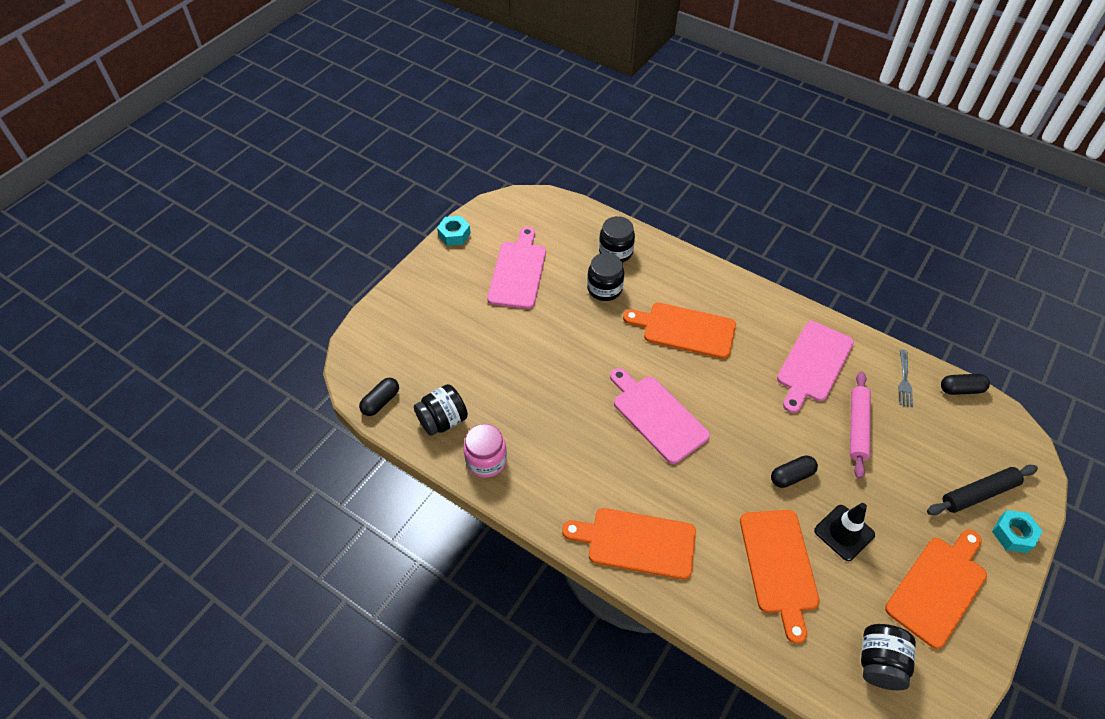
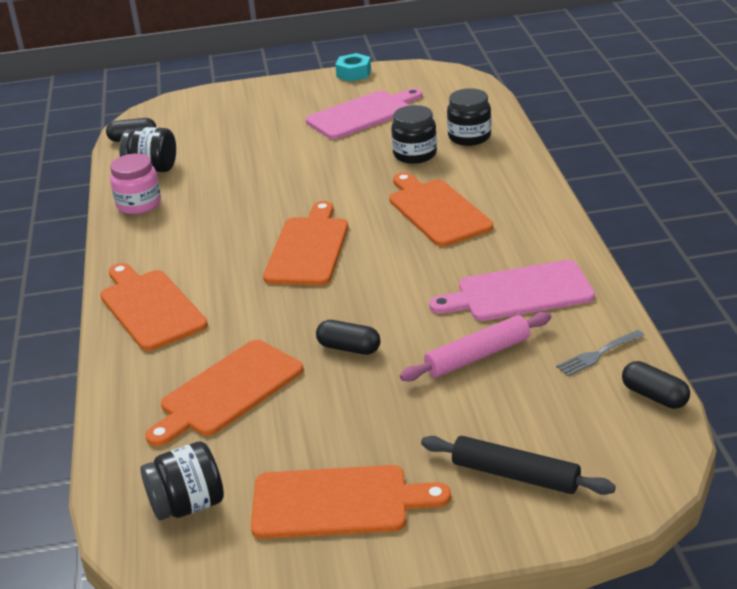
camera: 50 degrees right, 20 degrees down
(657, 416) = (308, 248): pink cutting board -> orange cutting board
(844, 532) = (323, 410): black traffic cone -> none
(1013, 534) = (493, 526): turquoise nut -> none

